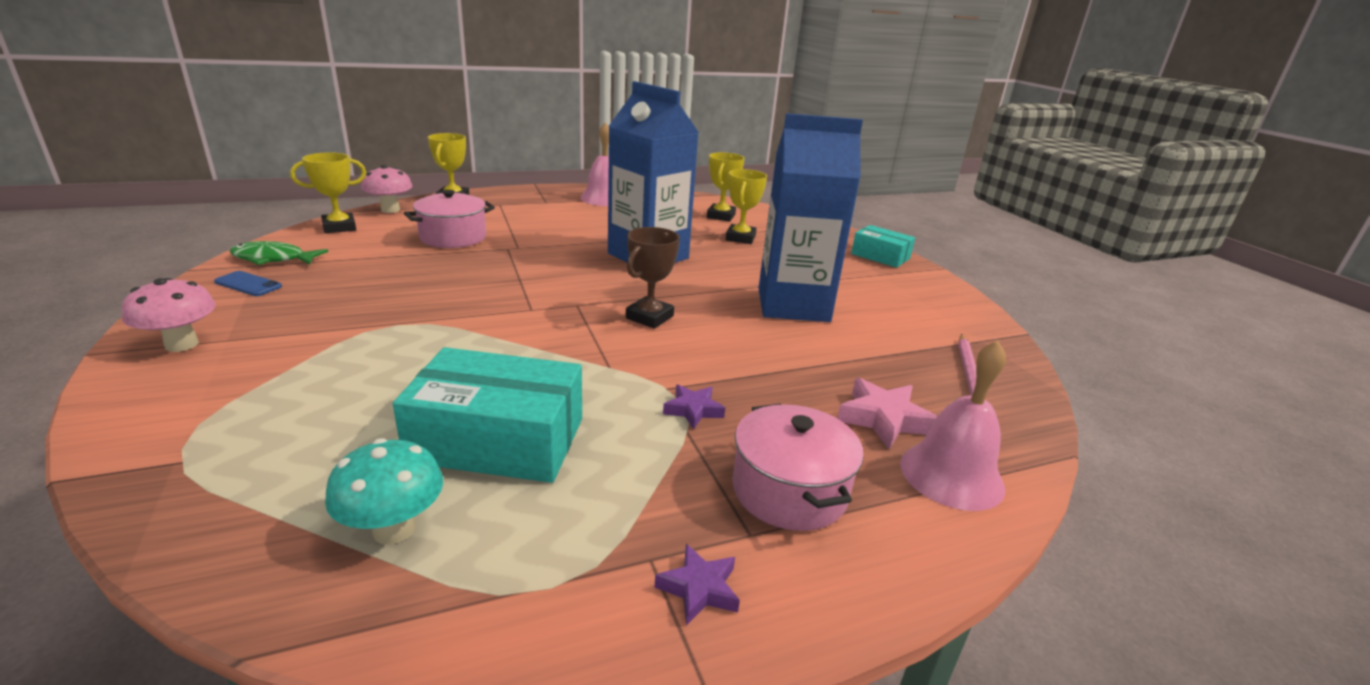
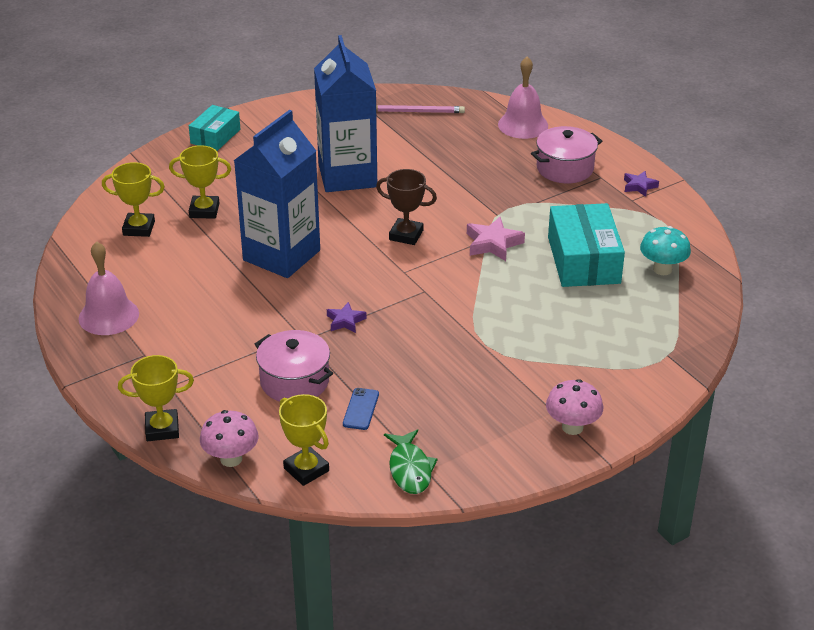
camera: 100 degrees left, 10 degrees up
(248, 284) = (468, 453): blue phone -> blue phone (361, 409)
(693, 410) = (515, 202): purple star -> purple star (345, 321)
(883, 419) = (484, 142): pink star -> pink star (493, 244)

